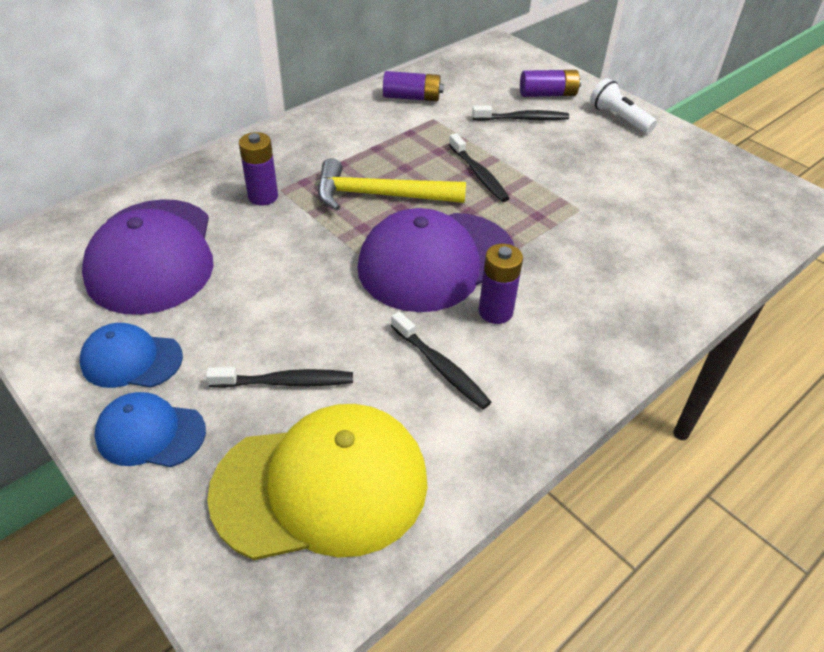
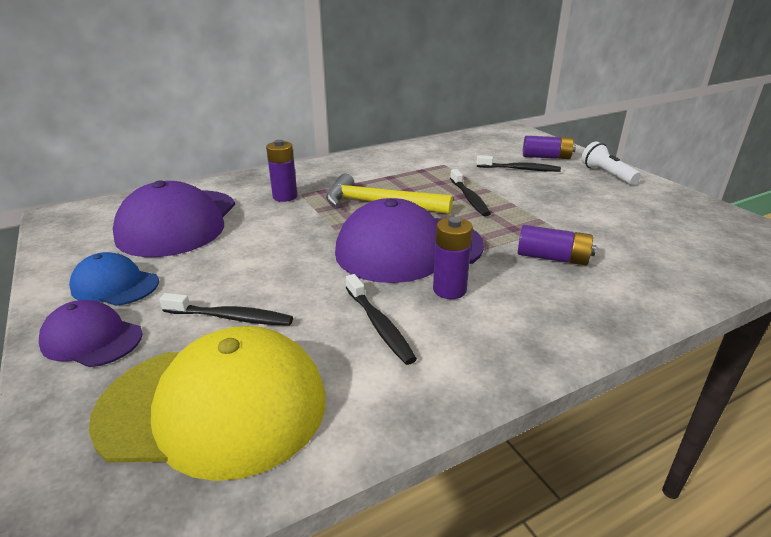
camera: 15 degrees right, 15 degrees down
(150, 433) = (92, 339): blue cap -> purple cap
(412, 97) = (431, 152): purple battery -> purple battery (552, 258)

